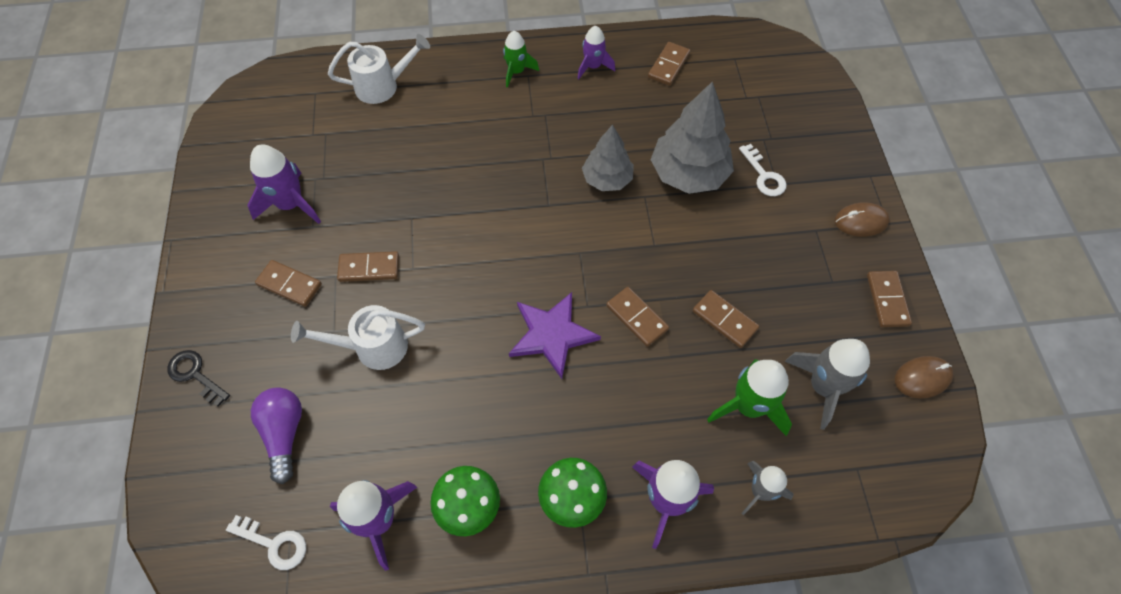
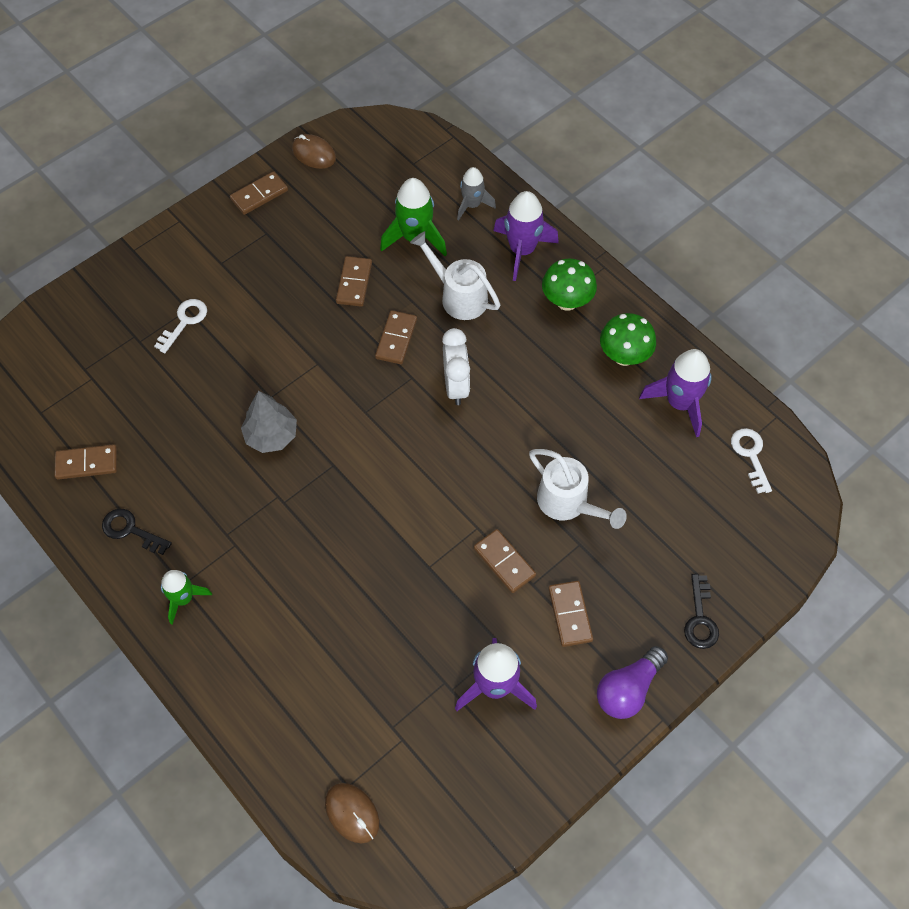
camera: 125 degrees left, 0 degrees up
(284, 434) = (682, 511): purple light bulb -> purple light bulb (628, 689)
(383, 86) = (290, 719): white watering can -> white watering can (458, 296)
(552, 334) = (456, 386): purple star -> white clock
(593, 67) = (131, 530): purple rocket -> black key
(689, 174) = (221, 377): grey tree -> none
(823, 387) = (365, 203): grey rocket -> none
(861, 221) = (190, 238): brown mouse -> brown mouse (352, 813)

